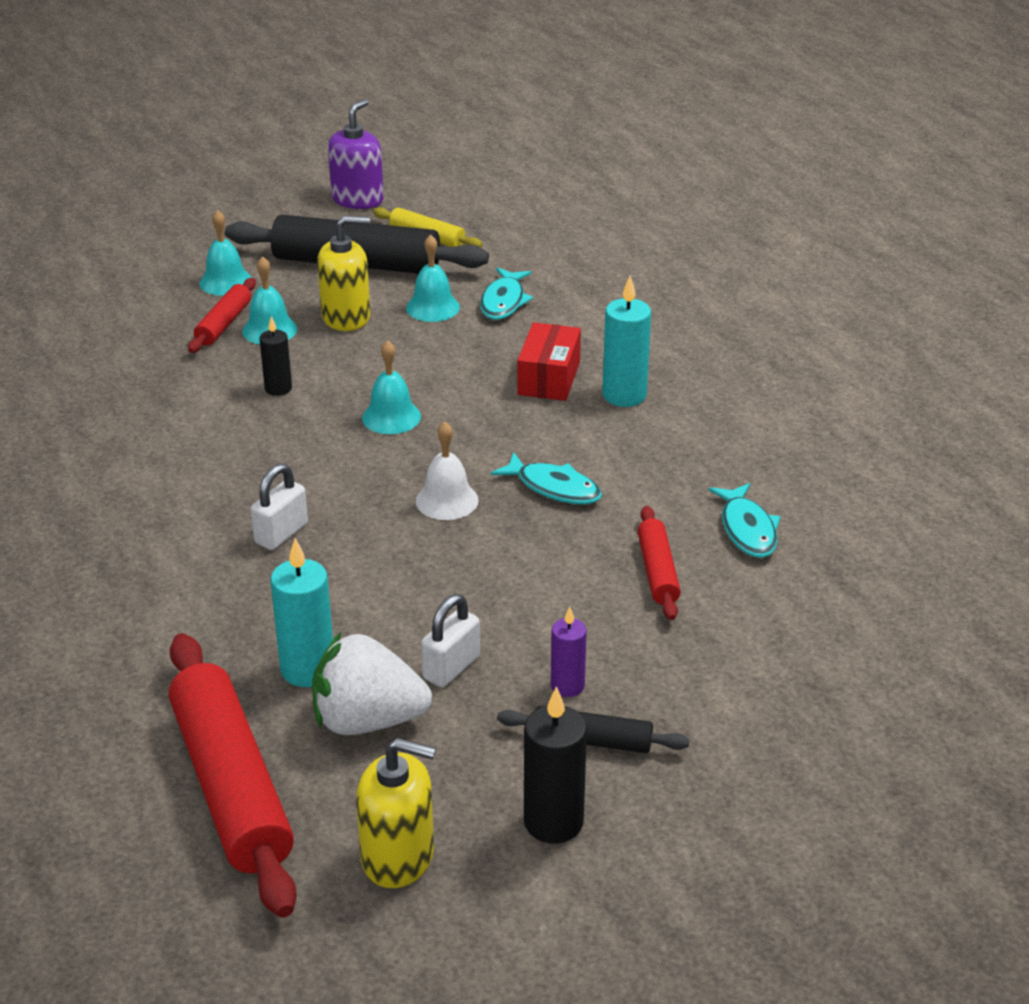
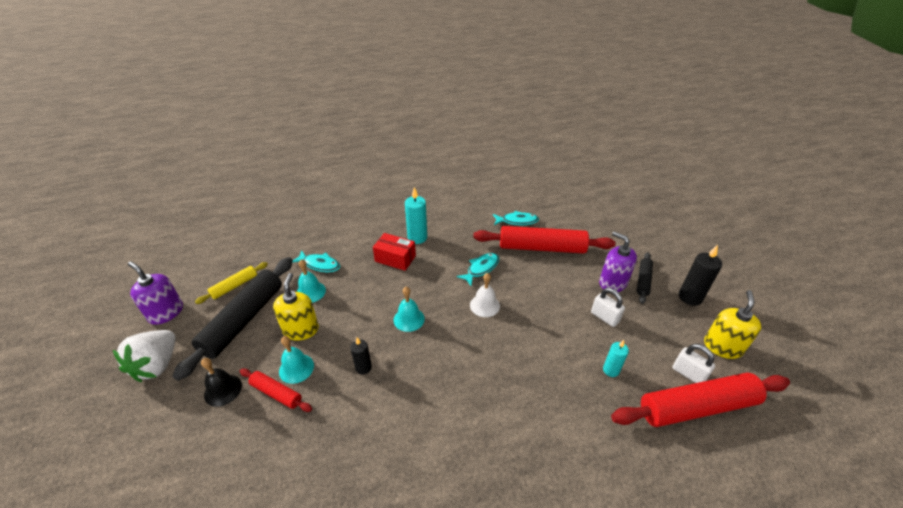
camera: 80 degrees left, 5 degrees up
(225, 282) = (223, 390): turquoise bell -> black bell
(281, 533) = (503, 374): white padlock -> white padlock (688, 373)
(308, 669) = (611, 370): turquoise candle -> turquoise candle, size x0.62
(367, 721) = (643, 350): white strawberry -> white strawberry (157, 365)
(567, 686) = (612, 283): purple candle -> purple soap dispenser
(658, 571) = (541, 248): red rolling pin -> red rolling pin, size x2.01

